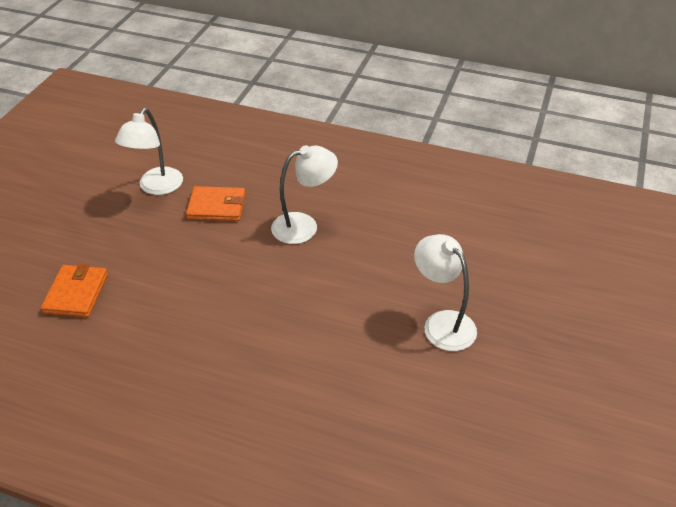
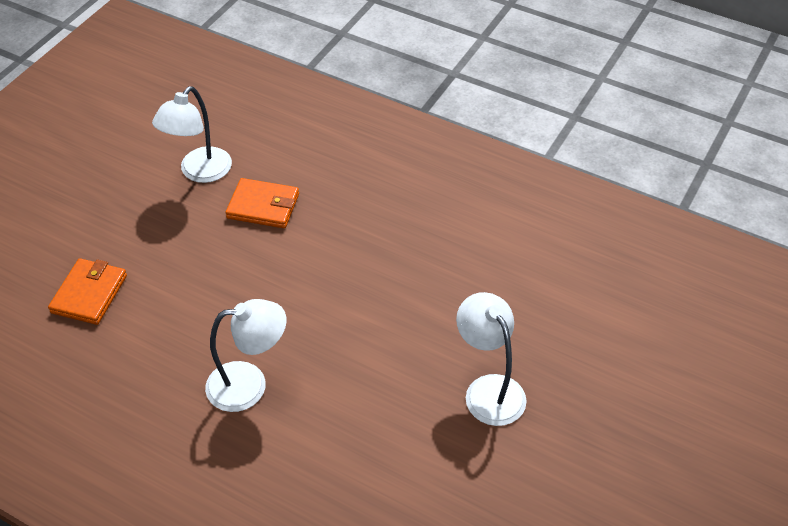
camera: 10 degrees right, 5 degrees up
(304, 226) = (358, 244): white lamp -> white lamp (249, 384)

